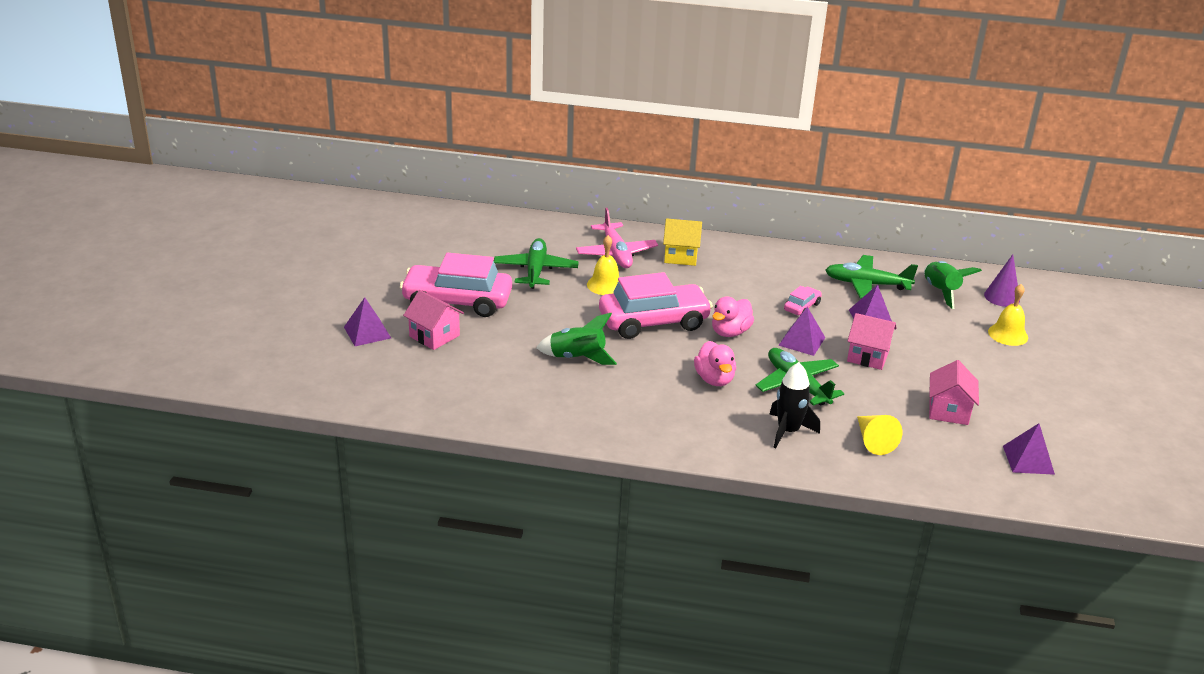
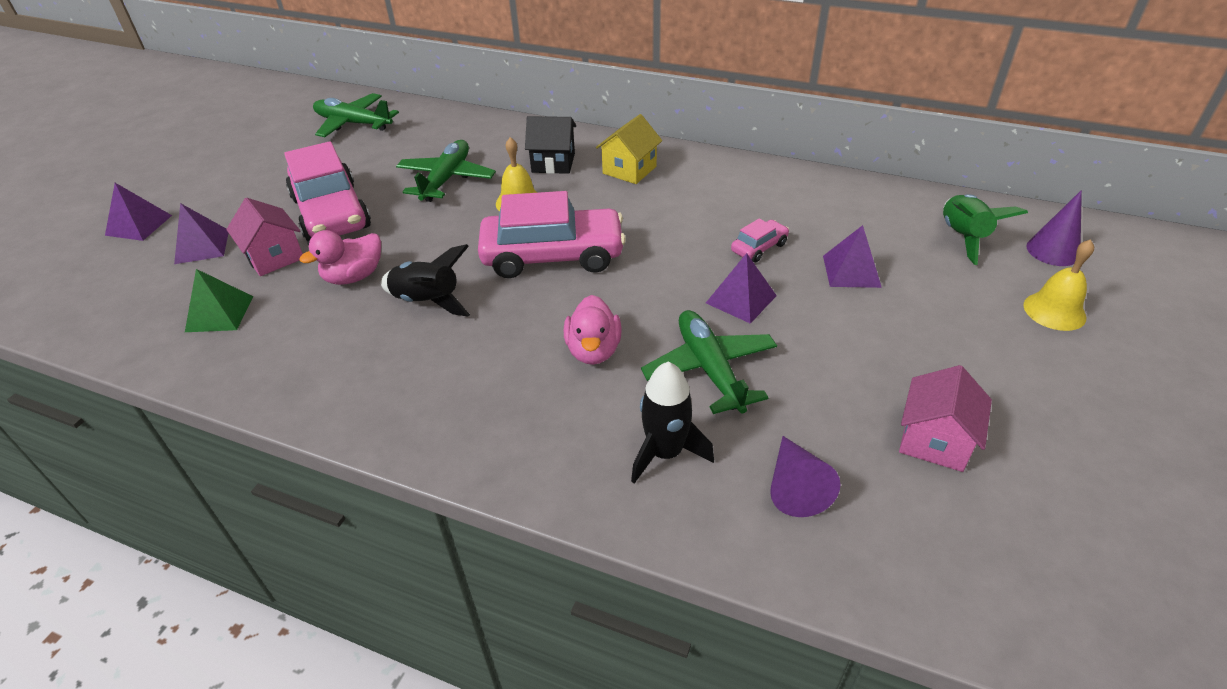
camera: 15 degrees right, 10 degrees up
(422, 377) = (219, 314): none -> green pyramid
(457, 301) = (332, 213): pink car -> pink car turned 135 degrees counterclockwise
(577, 358) = (427, 301): green rocket -> black rocket
(616, 253) = (553, 163): pink plane -> black house
(680, 256) = (629, 170): yellow house -> yellow house turned 75 degrees counterclockwise
(730, 332) = (647, 278): pink duck -> pink duck (354, 277)
(866, 284) = (859, 221): green plane -> green plane (353, 123)
(868, 356) = (830, 331): pink house -> none
(873, 440) = (795, 486): yellow cone -> purple cone
(1028, 460) = (1060, 559): purple pyramid -> purple pyramid (138, 225)

